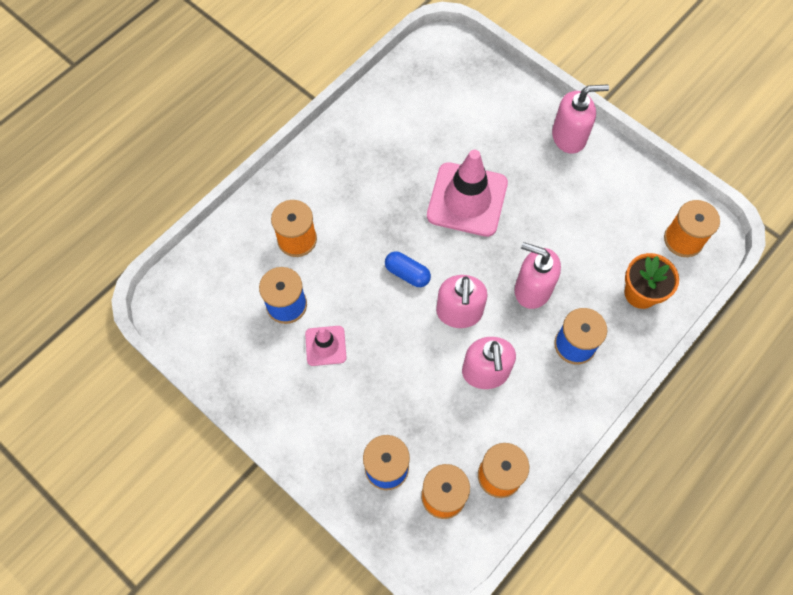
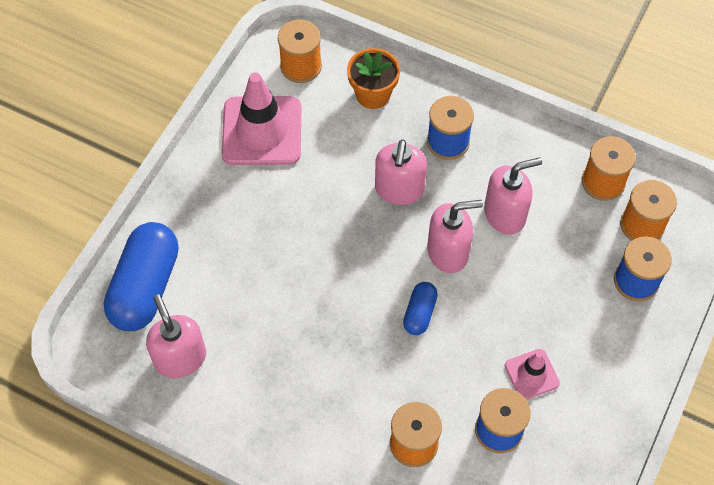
camera: 105 degrees left, 5 degrees down
(467, 199) = (309, 273): pink traffic cone -> pink traffic cone (262, 131)
(485, 86) = (145, 287): none -> blue capsule
(569, 137) = (199, 187): pink soap dispenser -> pink soap dispenser (180, 358)

